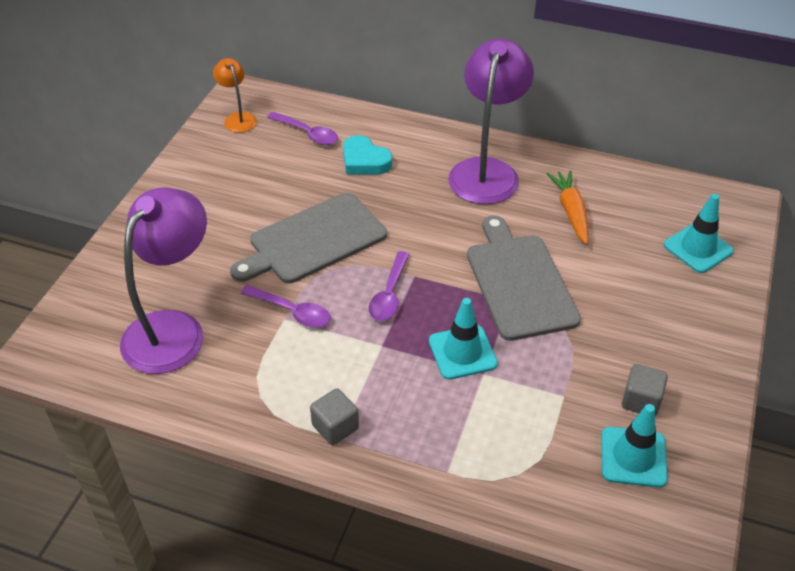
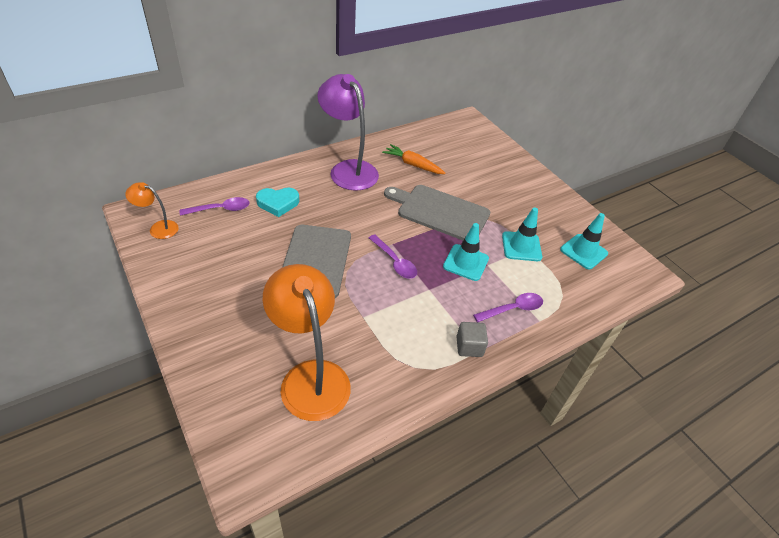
camera: 55 degrees left, 0 degrees up
(173, 329) = (310, 377): purple lamp -> orange lamp
(292, 312) = (361, 310): purple spoon -> purple spoon (513, 309)
(641, 401) = (553, 227): grey cube -> none
(698, 248) = (481, 148): turquoise traffic cone -> turquoise traffic cone (521, 246)

